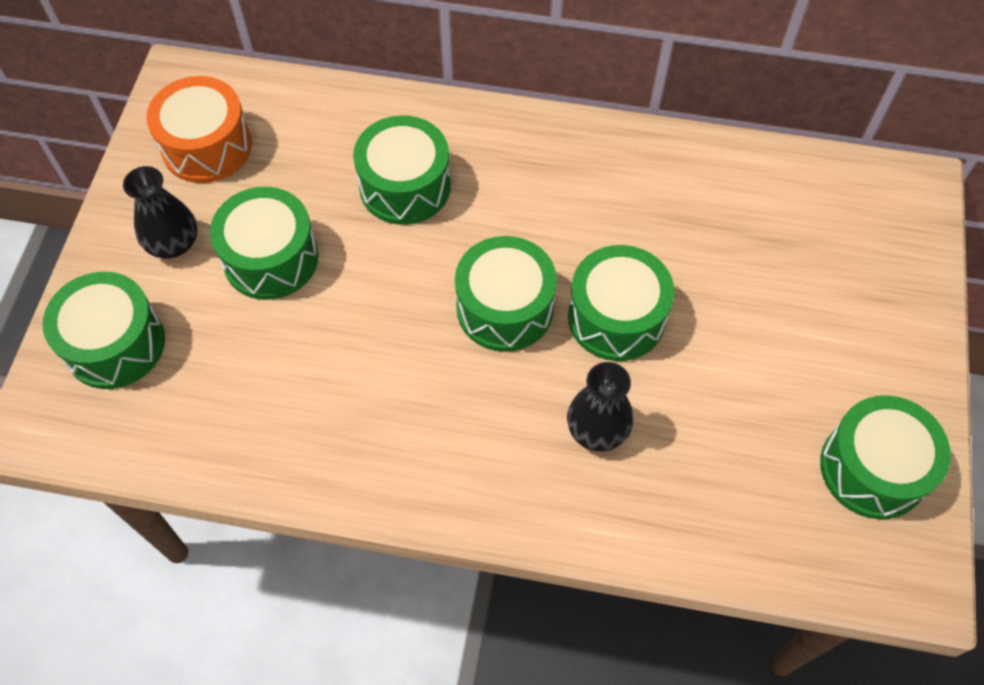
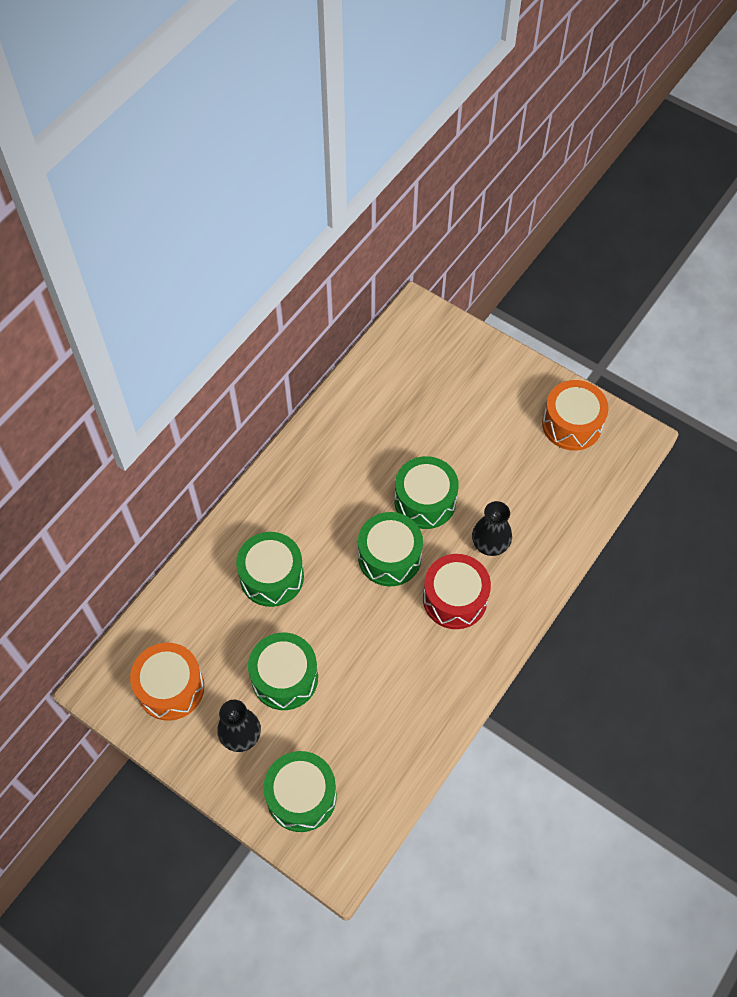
camera: 65 degrees left, 0 degrees up
(483, 416) = (455, 599): none -> red drum
(873, 468) = (572, 424): green drum -> orange drum

